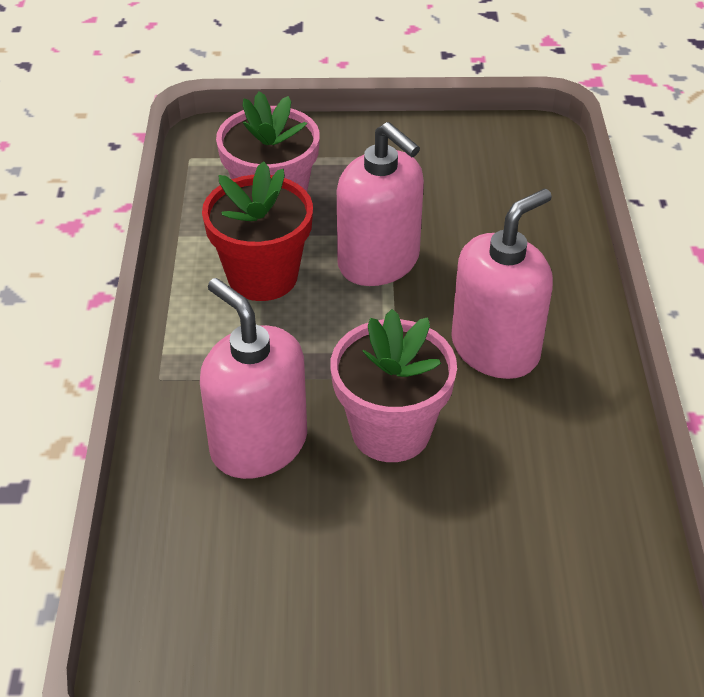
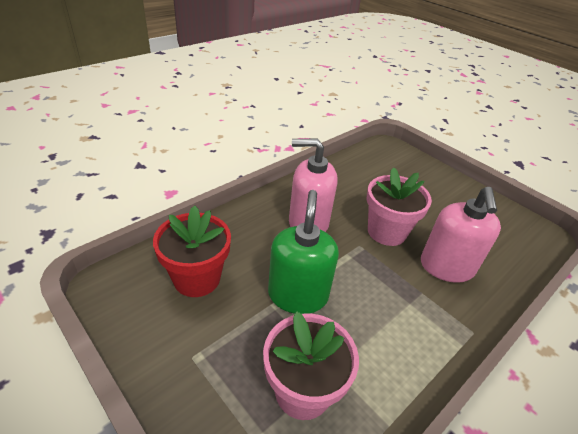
camera: 135 degrees left, 5 degrees down
(262, 276) = (366, 341): red flower pot -> red flower pot (197, 278)
(379, 261) = (298, 295): pink soap dispenser -> green soap dispenser

